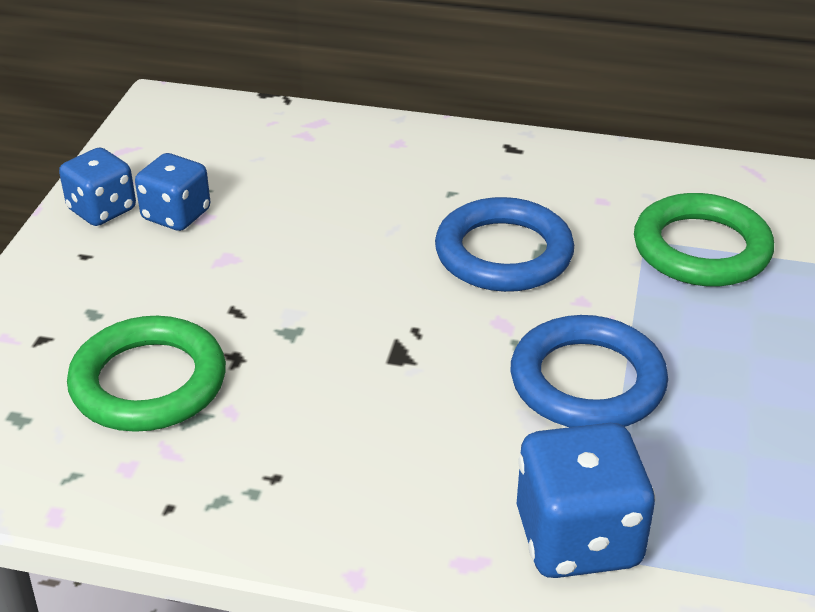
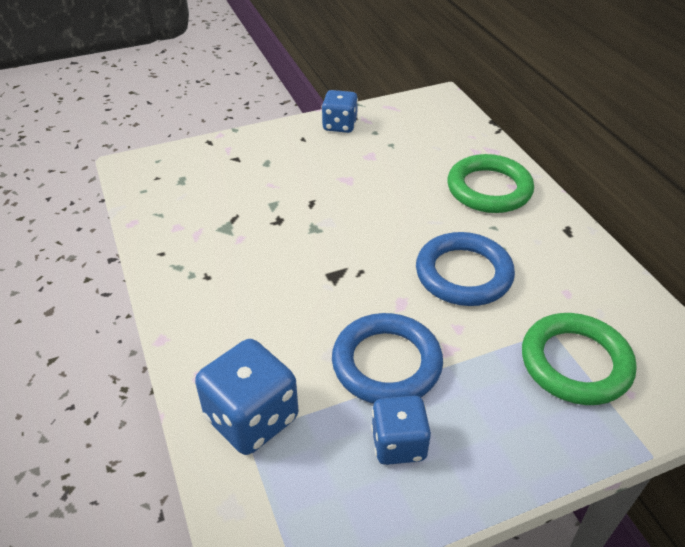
camera: 55 degrees right, 5 degrees up
(148, 382) = (236, 203): green ring -> green ring (489, 189)
(176, 215) = (361, 147): blue dice -> blue dice (398, 444)

